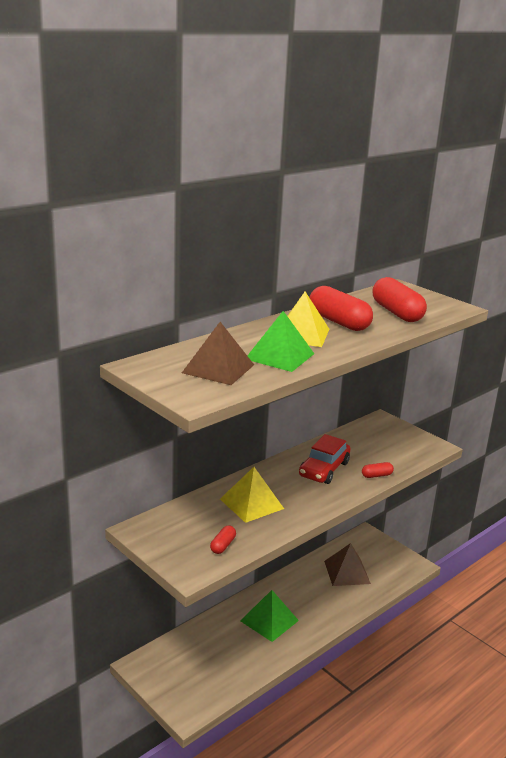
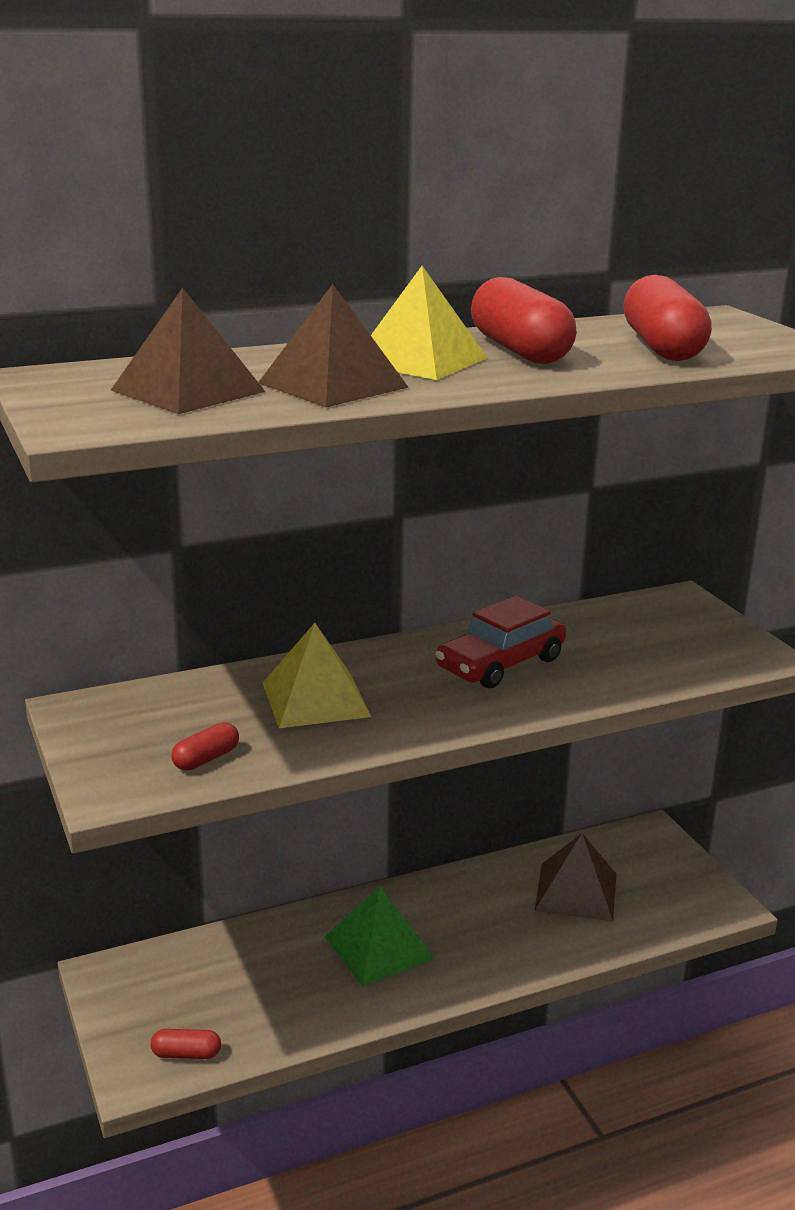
camera: 20 degrees right, 0 degrees up
(279, 356) = (333, 385): green pyramid -> brown pyramid
(376, 475) = (601, 689): red capsule -> red capsule (186, 1054)

